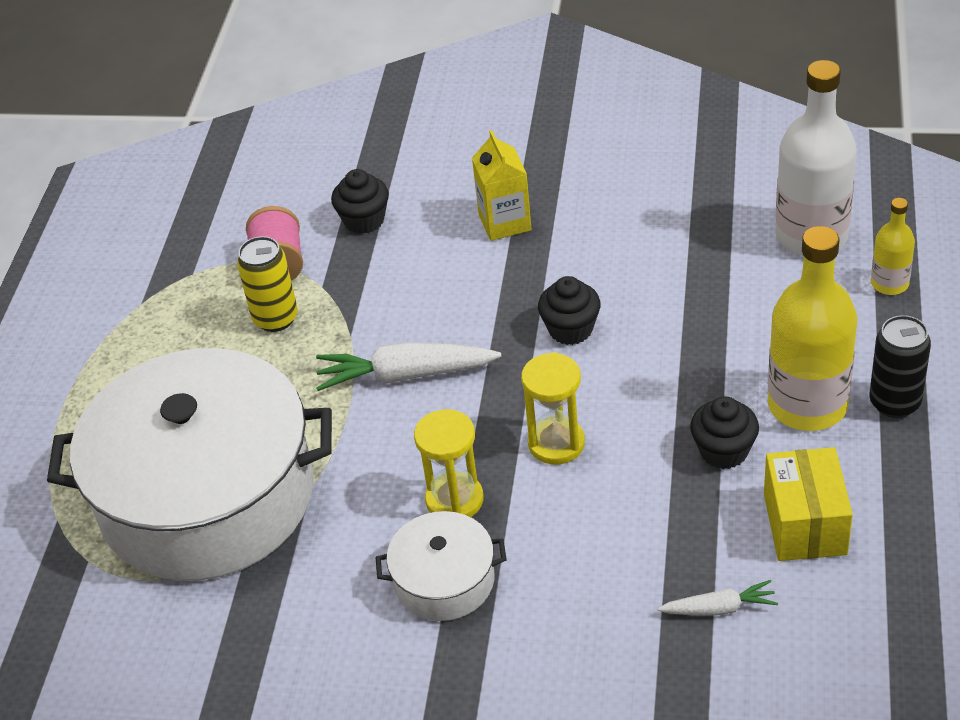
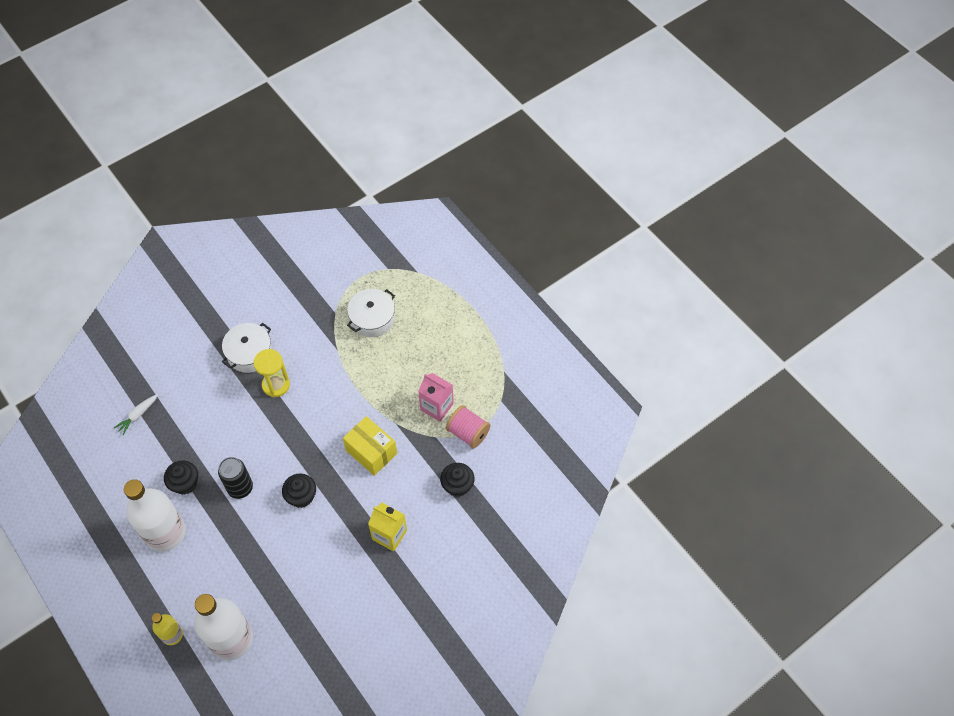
camera: 130 degrees right, 15 degrees up
(207, 496) = (372, 319): white pot -> white pot, size x0.44
(275, 318) = (436, 407): yellow can -> pink carton
(405, 375) = (351, 422): white carrot -> none
(556, 443) = (257, 437): yellow hourglass -> none
(804, 524) = (128, 473): yellow box -> yellow box (371, 452)
(807, 405) = (165, 533): yellow bottle -> white bottle
(894, 403) = (127, 562): black can -> black can (240, 488)

